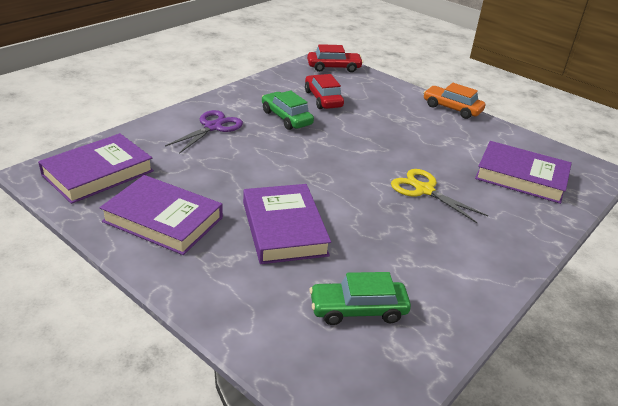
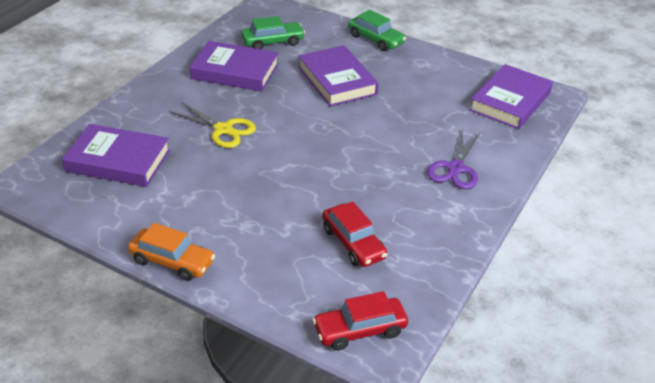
camera: 170 degrees right, 5 degrees up
(163, 219) = (428, 74): purple book -> purple book (235, 71)
(286, 118) = (385, 198): green car -> green car (376, 39)

